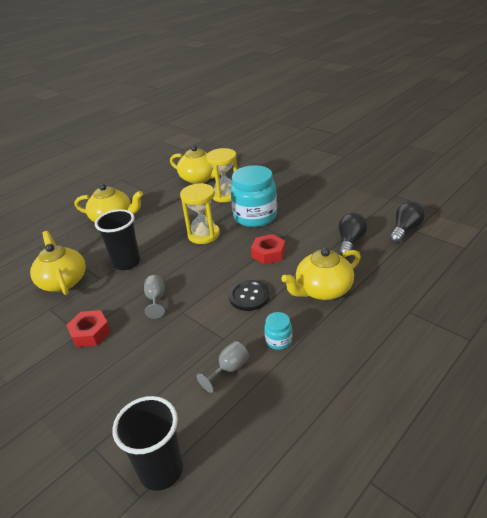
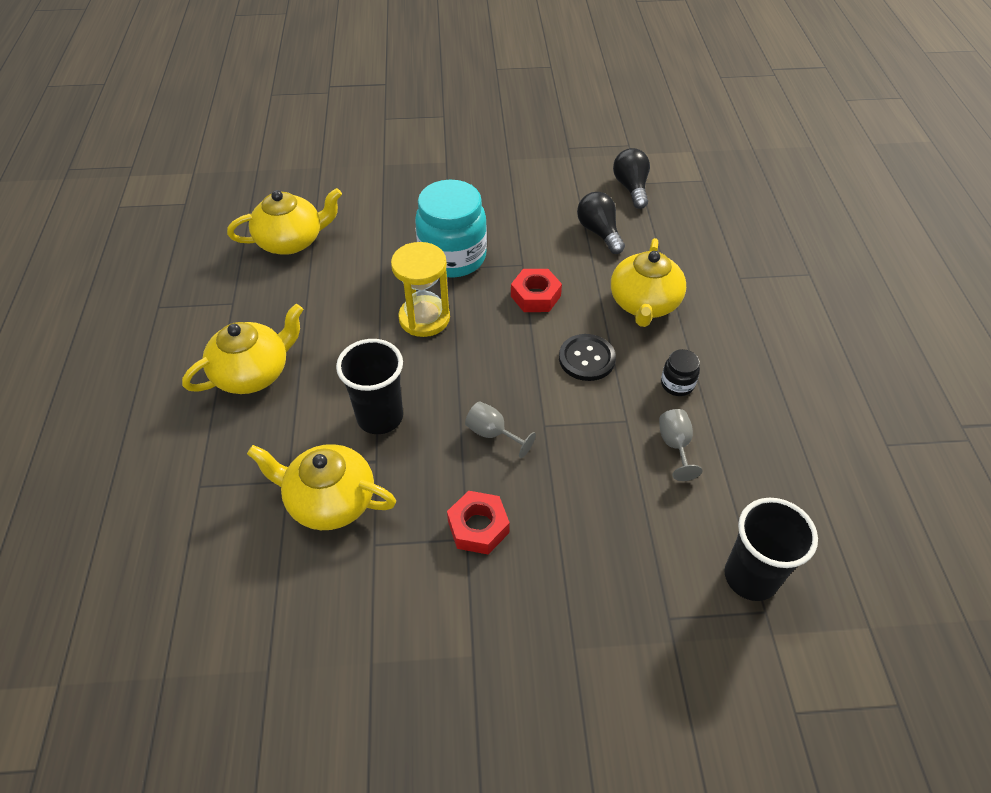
camera: 50 degrees left, 15 degrees up
(225, 195) = (368, 247): yellow hourglass -> none
(278, 341) = (677, 384): turquoise jar -> black jar

